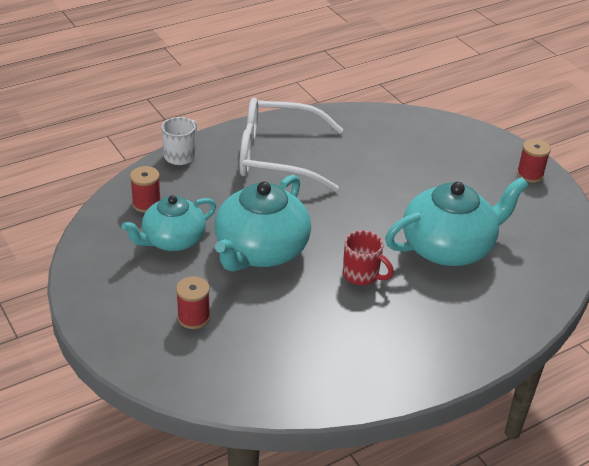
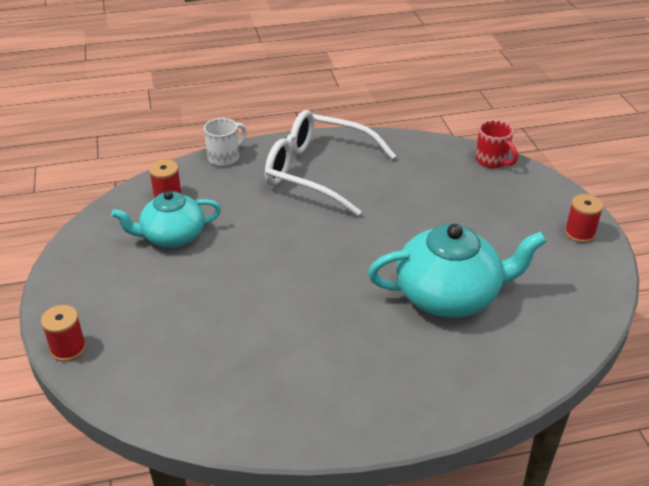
camera: 20 degrees right, 0 degrees up
(193, 317) = (149, 316): red spool -> red spool (68, 348)
(261, 250) = (251, 262): turquoise teapot -> none
(362, 275) = (340, 307): red mug -> red mug (492, 161)

